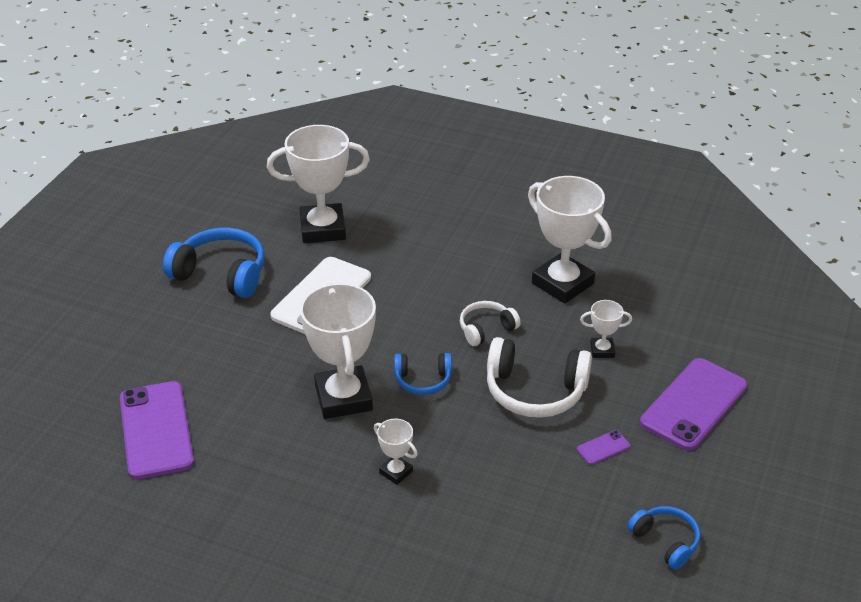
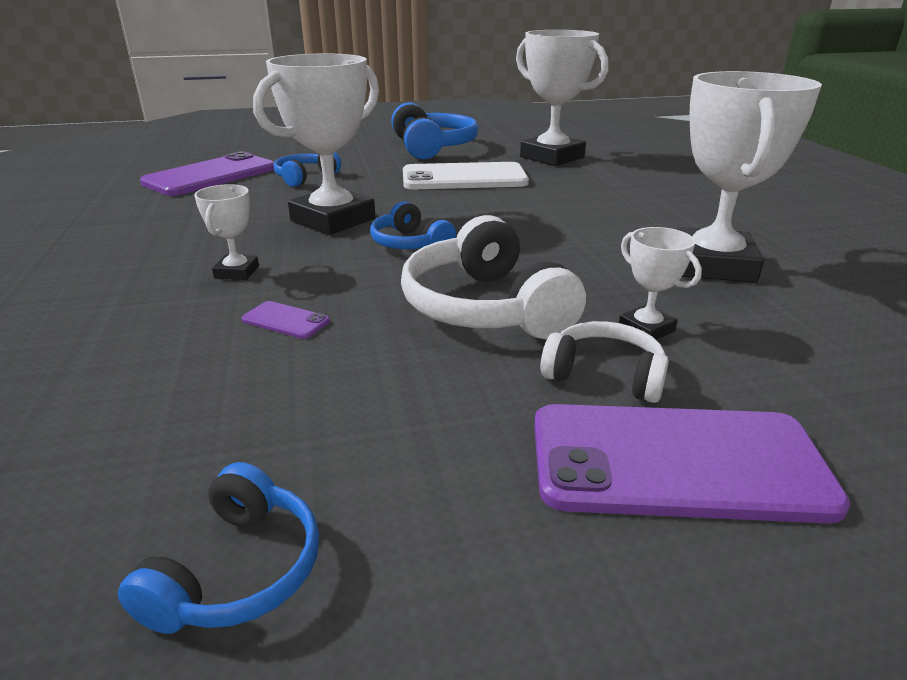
camera: 55 degrees right, 10 degrees down
(226, 377) = (305, 177): none -> blue headphones
(486, 329) = (548, 249): white headphones -> white headphones (604, 375)
(603, 448) = (436, 399): purple phone -> purple phone (286, 320)

